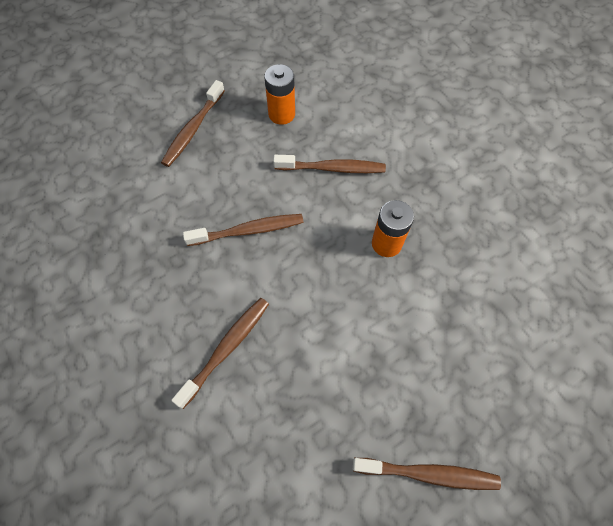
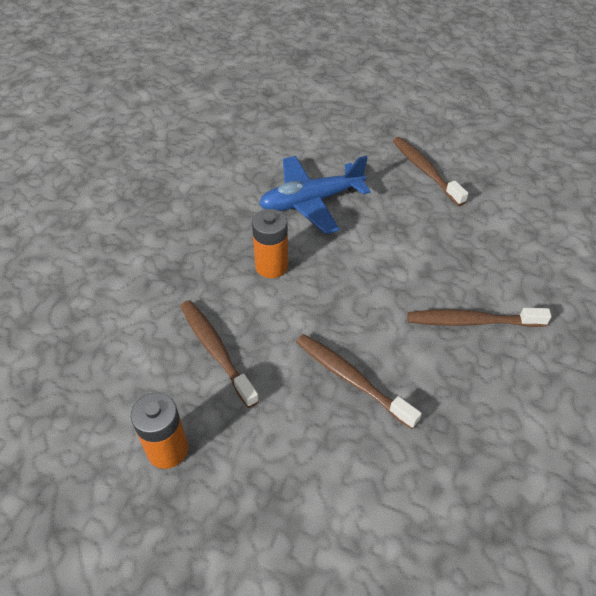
camera: 125 degrees left, 15 degrees down
(193, 129) = (265, 544): brown toothbrush -> none
(447, 323) = (311, 201): none -> blue plane

